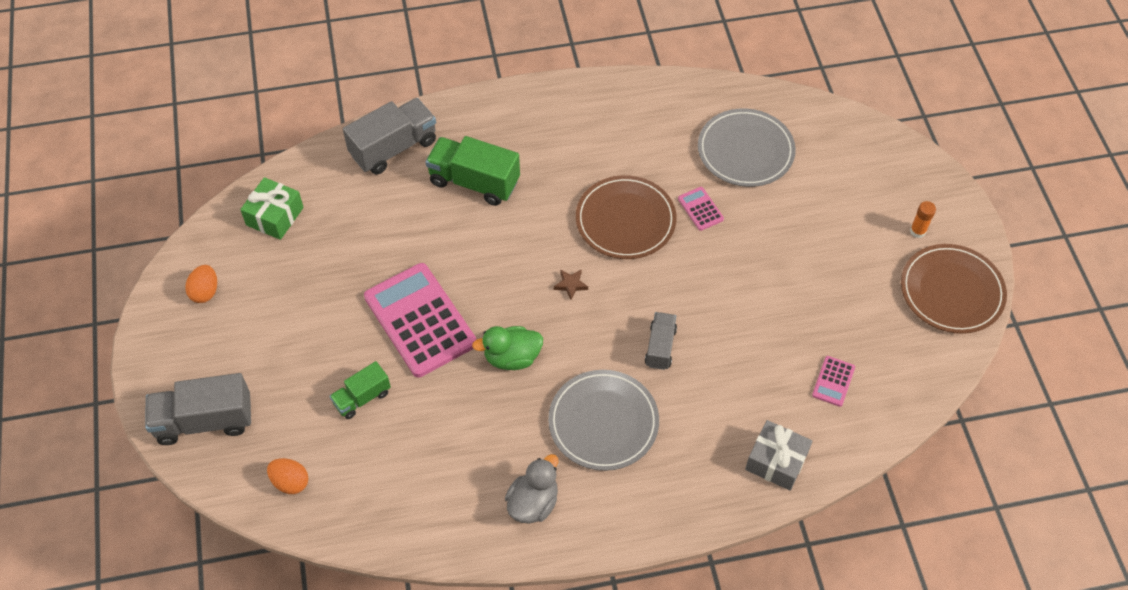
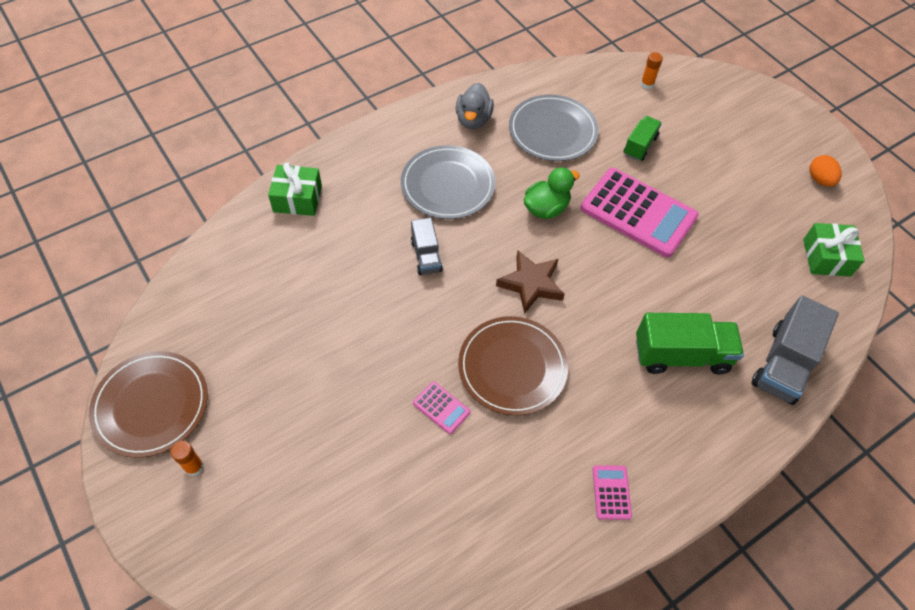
camera: 155 degrees right, 0 degrees up
(204, 421) = (735, 100): grey truck -> none
(290, 482) = (647, 84): orange egg -> orange glue stick
(571, 285) = (531, 284): brown star -> brown star, size x2.01
(745, 150) = (417, 505): grey plate -> grey plate (552, 131)
(776, 461) = (297, 199): grey gift -> green gift
(833, 381) = (261, 276): pink calculator -> pink calculator (611, 492)

